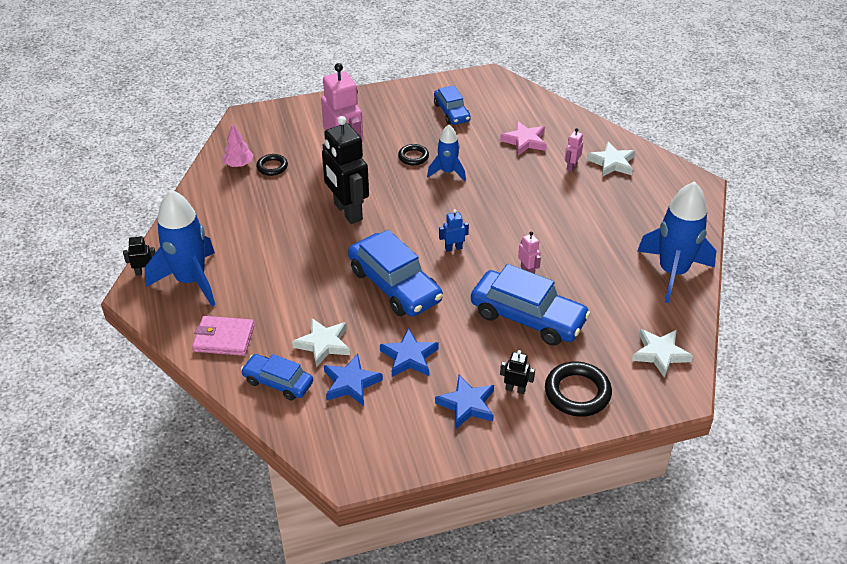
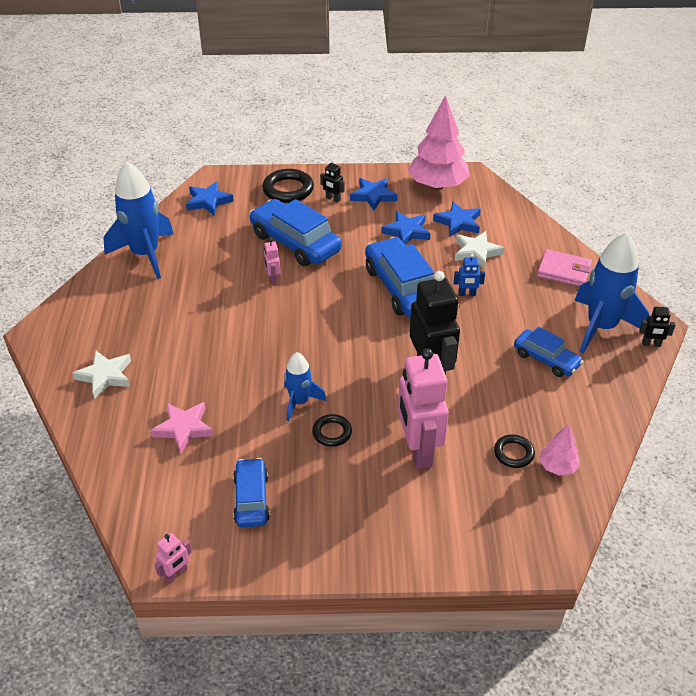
camera: 165 degrees left, 0 degrees up
(278, 382) = (517, 232): blue car -> blue car (546, 359)
(389, 442) = (437, 185): none -> pink tree
(453, 248) = (332, 312): blue robot -> blue robot (467, 294)
(571, 166) = (154, 380): pink robot -> pink robot (176, 573)
(660, 354) = (208, 201): white star -> blue star

